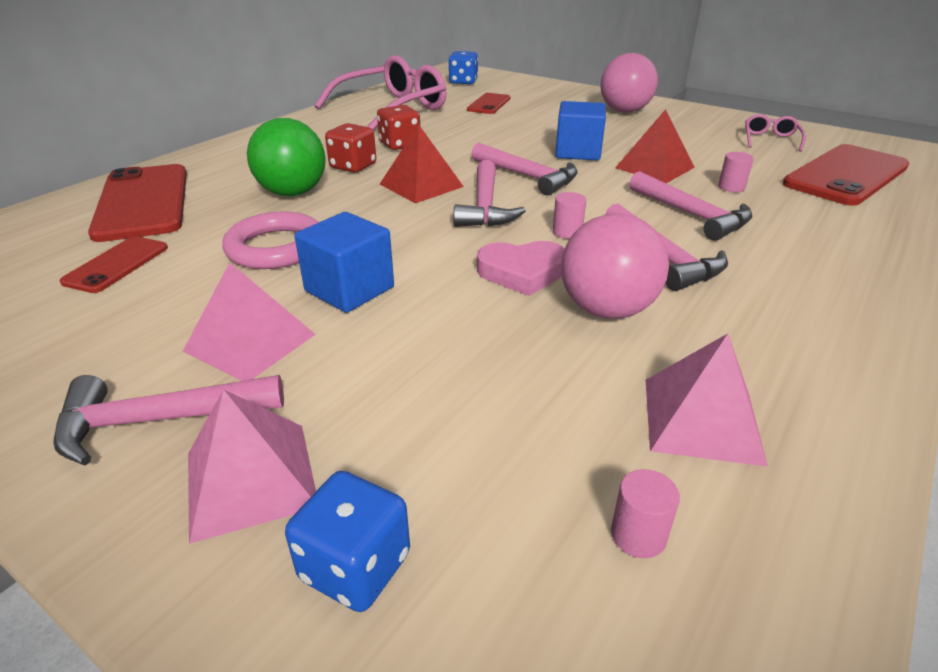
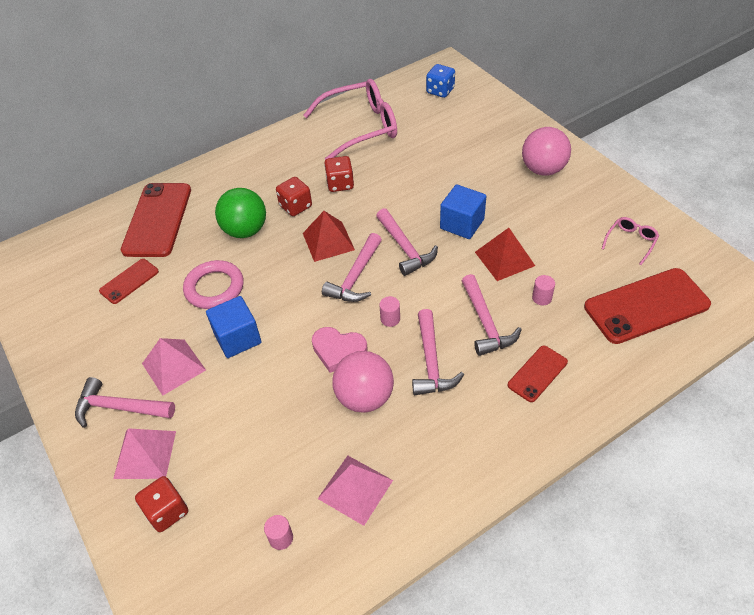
camera: 25 degrees right, 15 degrees up
(355, 567) = (167, 511): blue dice -> red dice
(489, 104) = (439, 135): red phone -> red phone (537, 373)

